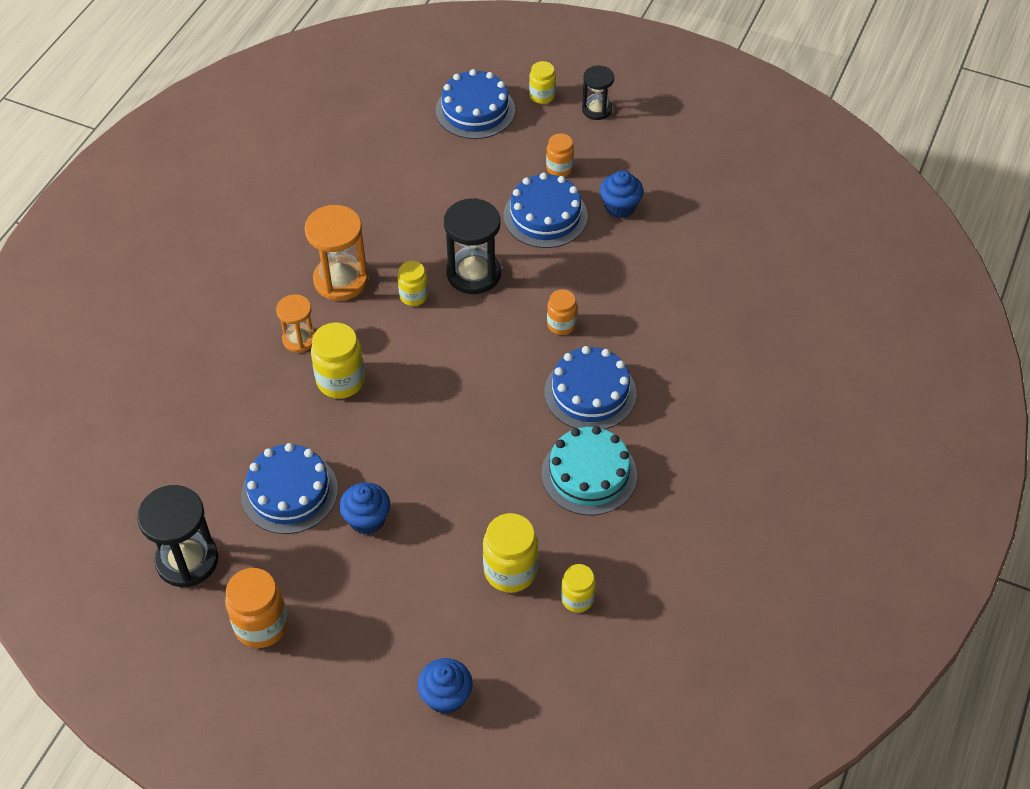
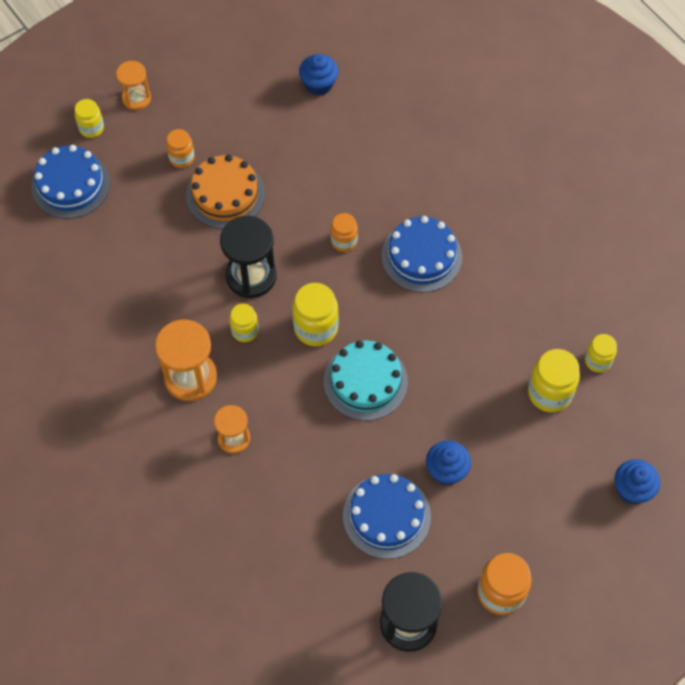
camera: 60 degrees left, 10 degrees up
(340, 381) = (298, 427): yellow jar -> yellow jar (316, 328)
(545, 216) = (225, 194): blue cake -> orange cake
(589, 474) = (495, 296): turquoise cake -> turquoise cake (365, 381)
(596, 109) = (136, 98): black hourglass -> orange hourglass
(620, 207) = (253, 139): blue cupcake -> blue cupcake (319, 84)

